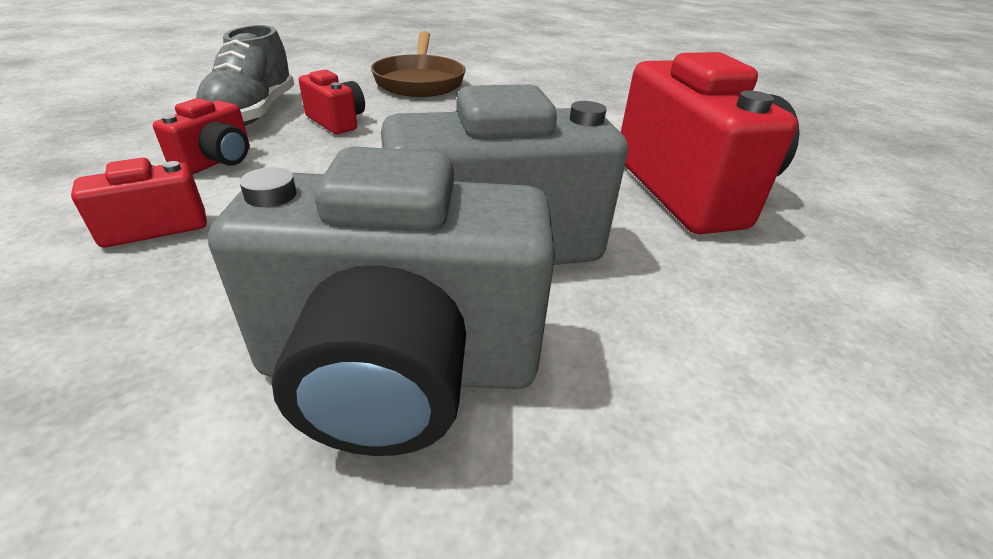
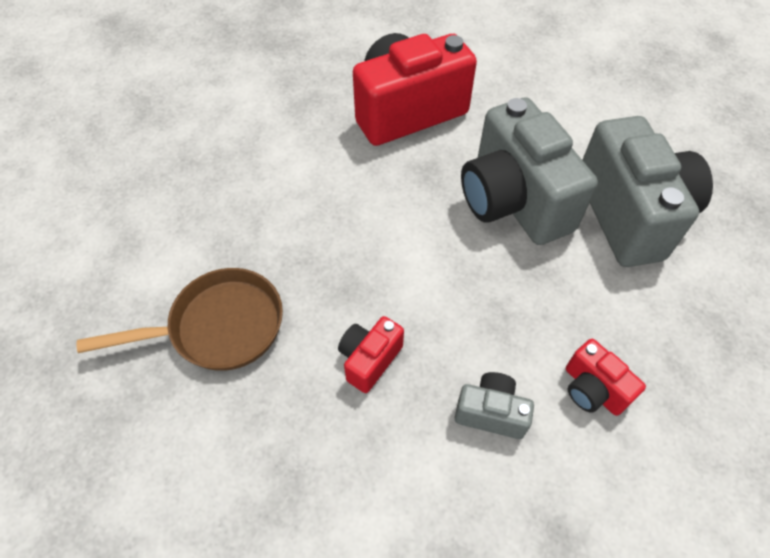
camera: 100 degrees left, 20 degrees up
(217, 161) = (491, 412): red camera -> grey camera
(253, 114) = (377, 449): grey shoe -> none

